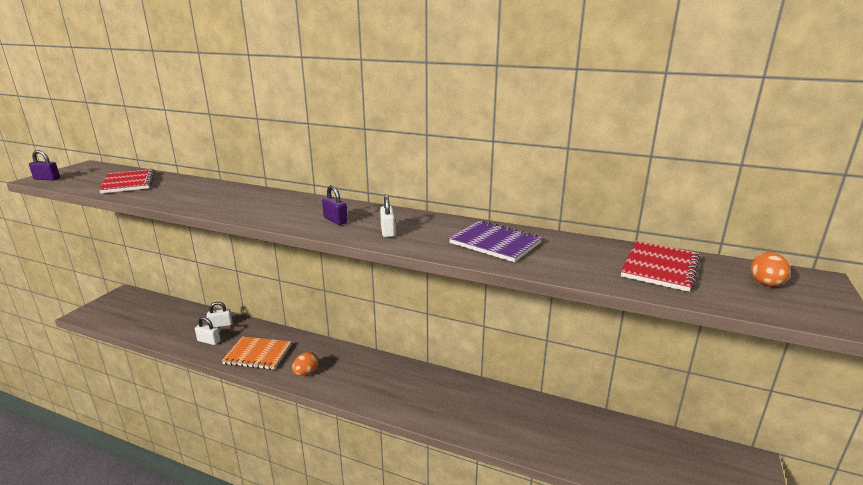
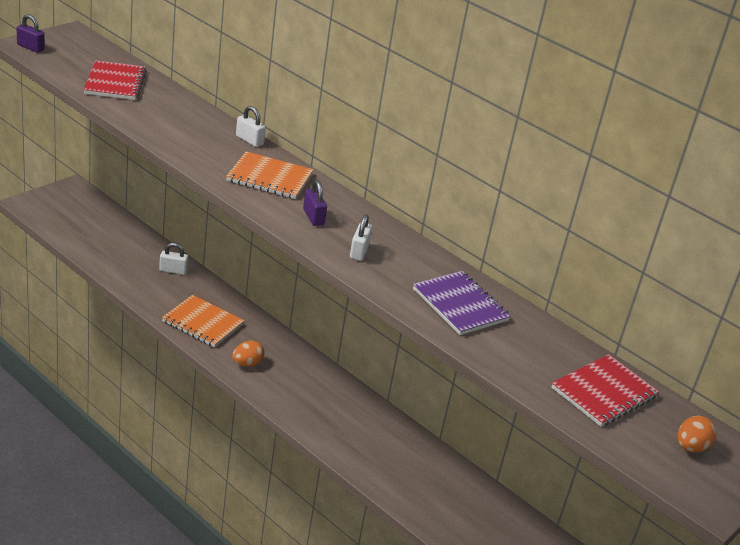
camera: 15 degrees right, 10 degrees up
(209, 341) = (155, 287): white padlock -> white padlock (249, 140)
(285, 206) = (269, 178): none -> orange notebook

